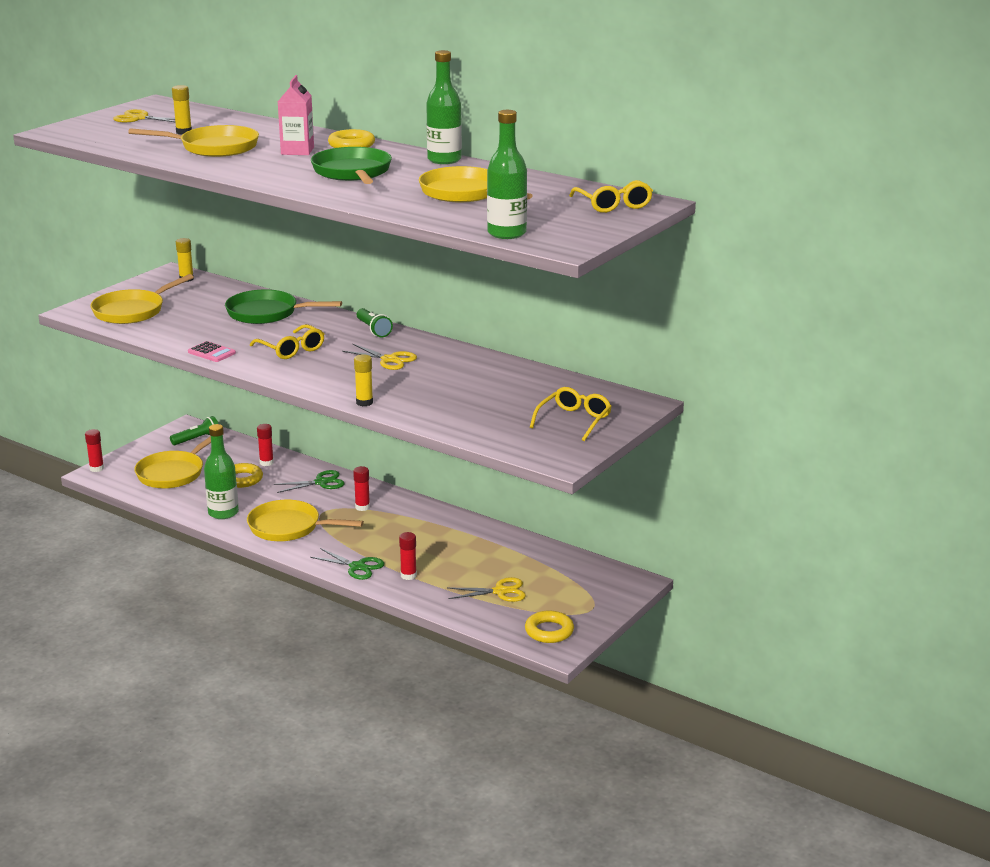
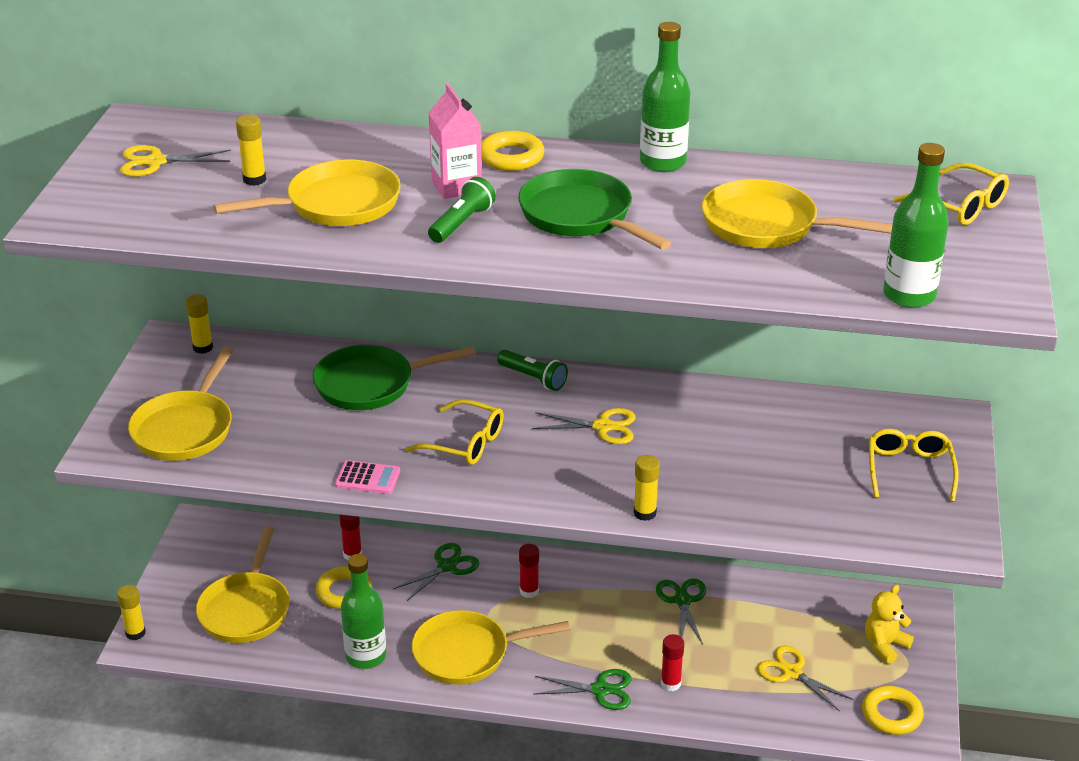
camera: 25 degrees left, 10 degrees up
(96, 468) = (135, 633): red glue stick -> yellow glue stick
(197, 439) = (230, 541): green flashlight -> green flashlight (462, 223)
(463, 537) = (682, 600): none -> green scissors
(500, 591) = (791, 672): yellow scissors -> yellow scissors turned 105 degrees counterclockwise
(585, 595) = (885, 645): none -> yellow teddy bear

